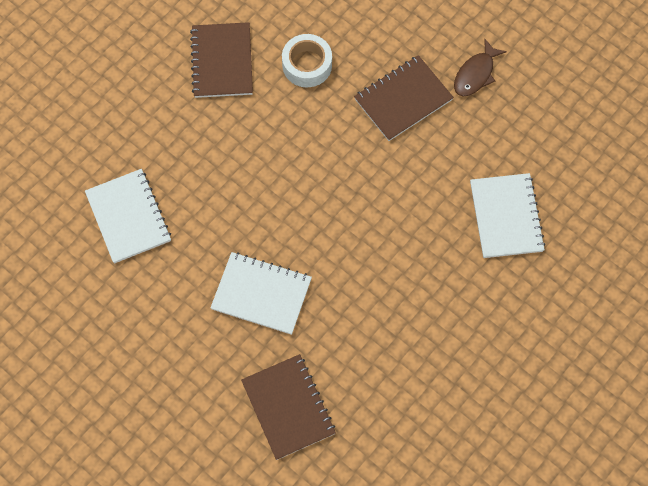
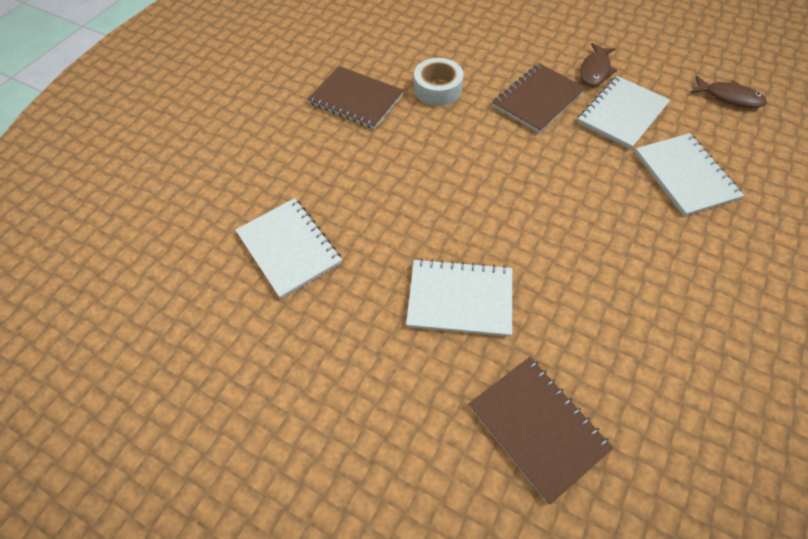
camera: 10 degrees left, 10 degrees down
(222, 61) = (356, 99): brown notebook -> brown notebook turned 45 degrees counterclockwise
(479, 134) = (622, 114): none -> white notebook
(596, 137) = (729, 97): none -> brown fish

